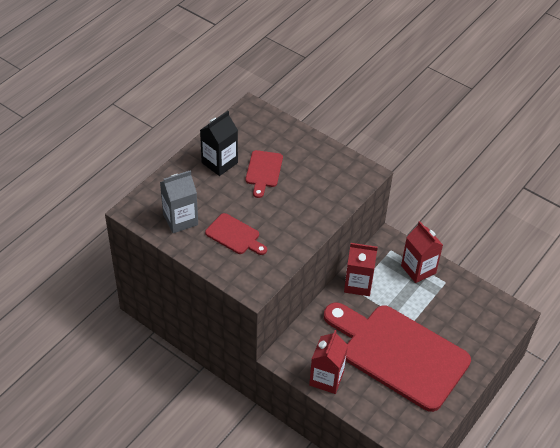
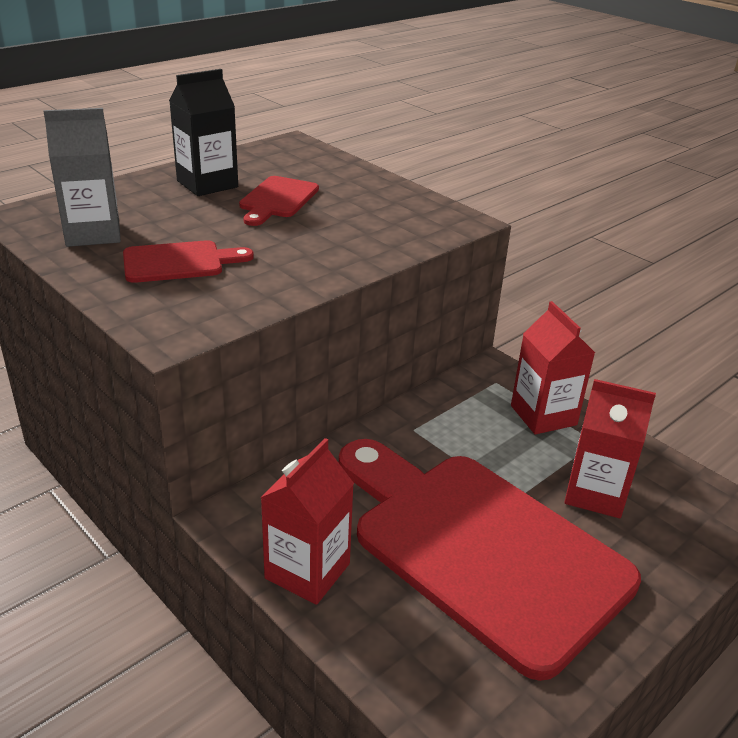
camera: 10 degrees right, 15 degrees down
(235, 235) = (179, 262): red cutting board -> red cutting board turned 60 degrees counterclockwise
(358, 284) = (422, 422): red carton -> red carton (595, 493)

